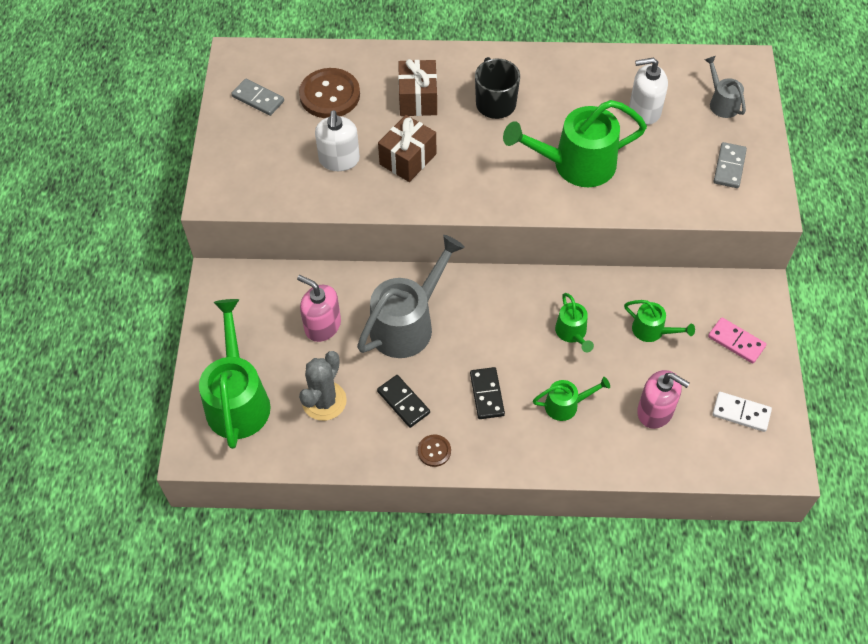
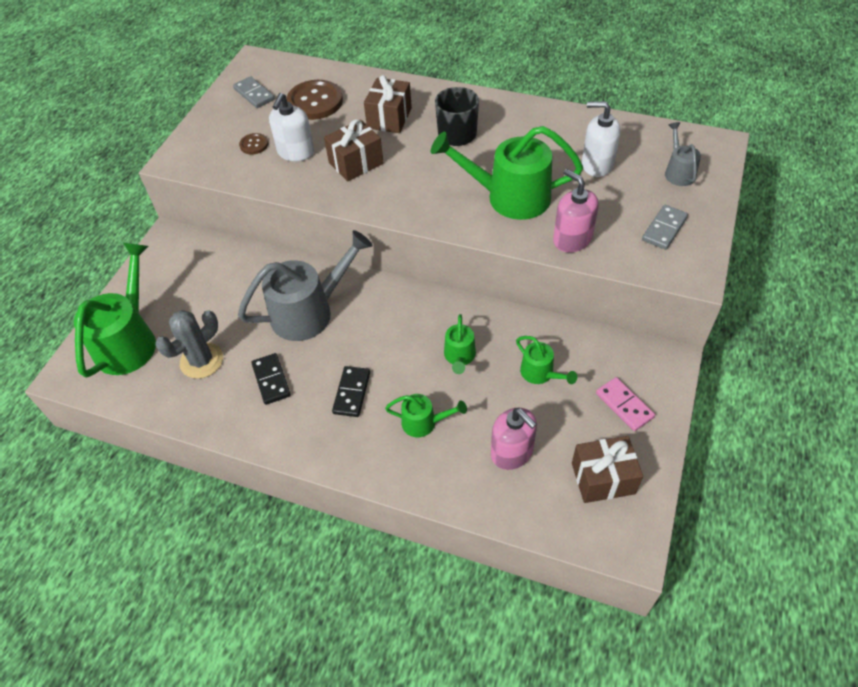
camera: 20 degrees right, 5 degrees down
(322, 326) = (234, 296): pink soap dispenser -> pink soap dispenser (572, 239)
(434, 451) = (277, 432): brown button -> brown button (254, 145)
(741, 413) = (603, 478): white domino -> brown gift

